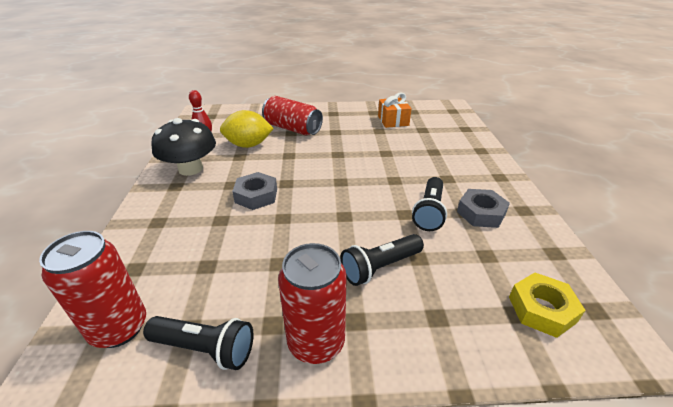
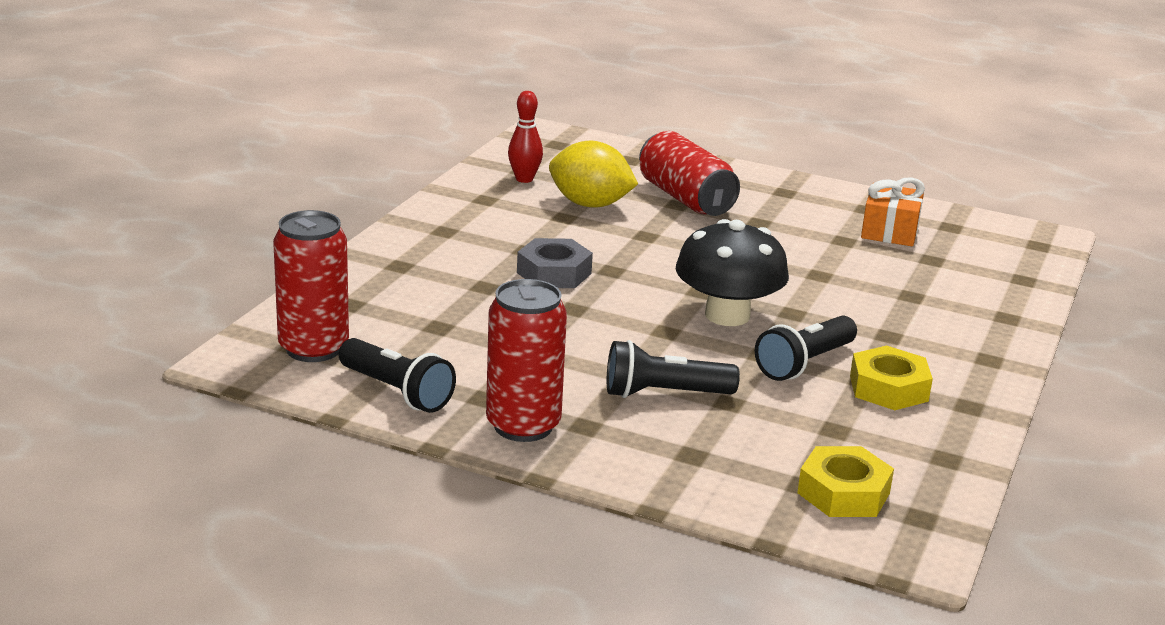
camera: 25 degrees right, 10 degrees down
(190, 169) = (478, 214): black mushroom -> black mushroom (727, 315)
(481, 213) = (888, 388): grey nut -> yellow nut

